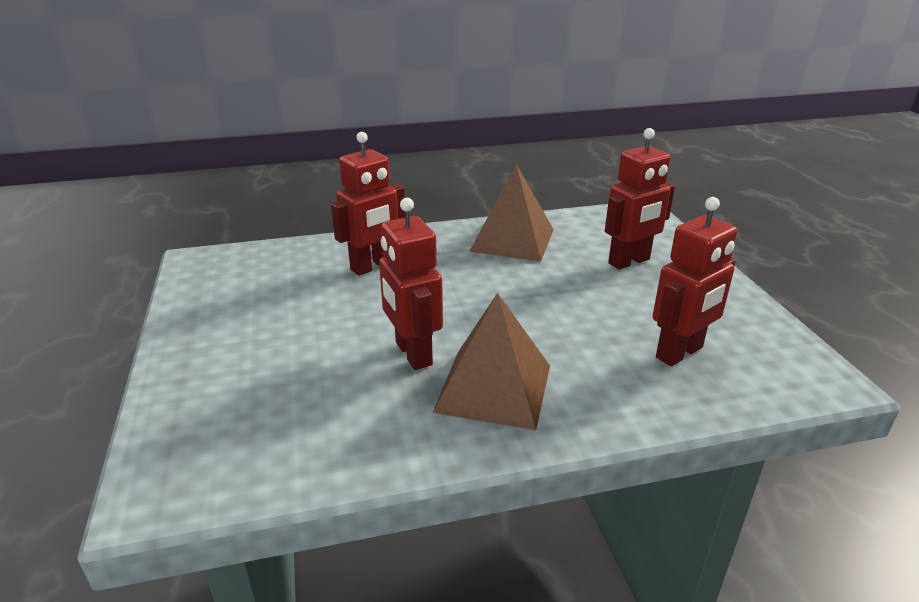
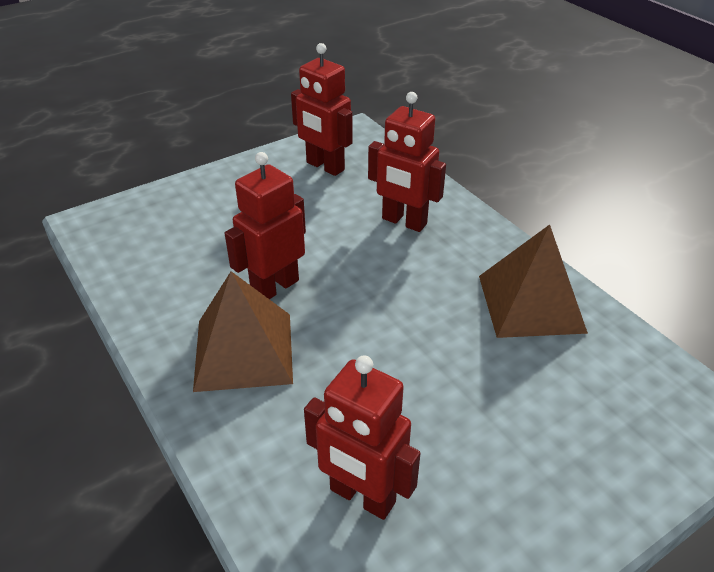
camera: 70 degrees right, 10 degrees up
(629, 262) = (554, 422): red robot -> red robot (325, 166)

